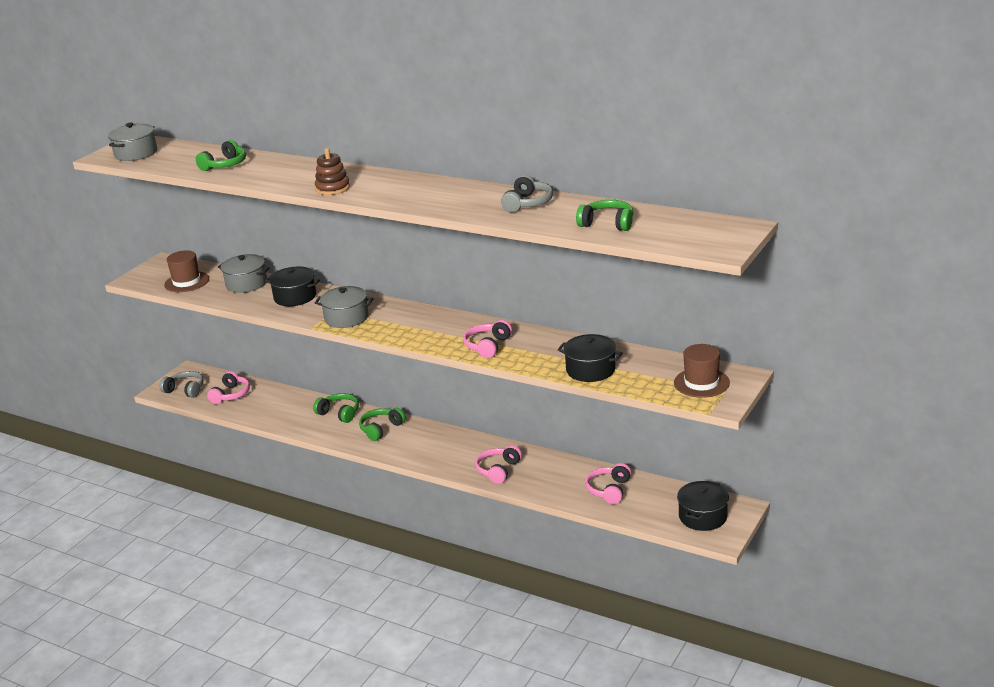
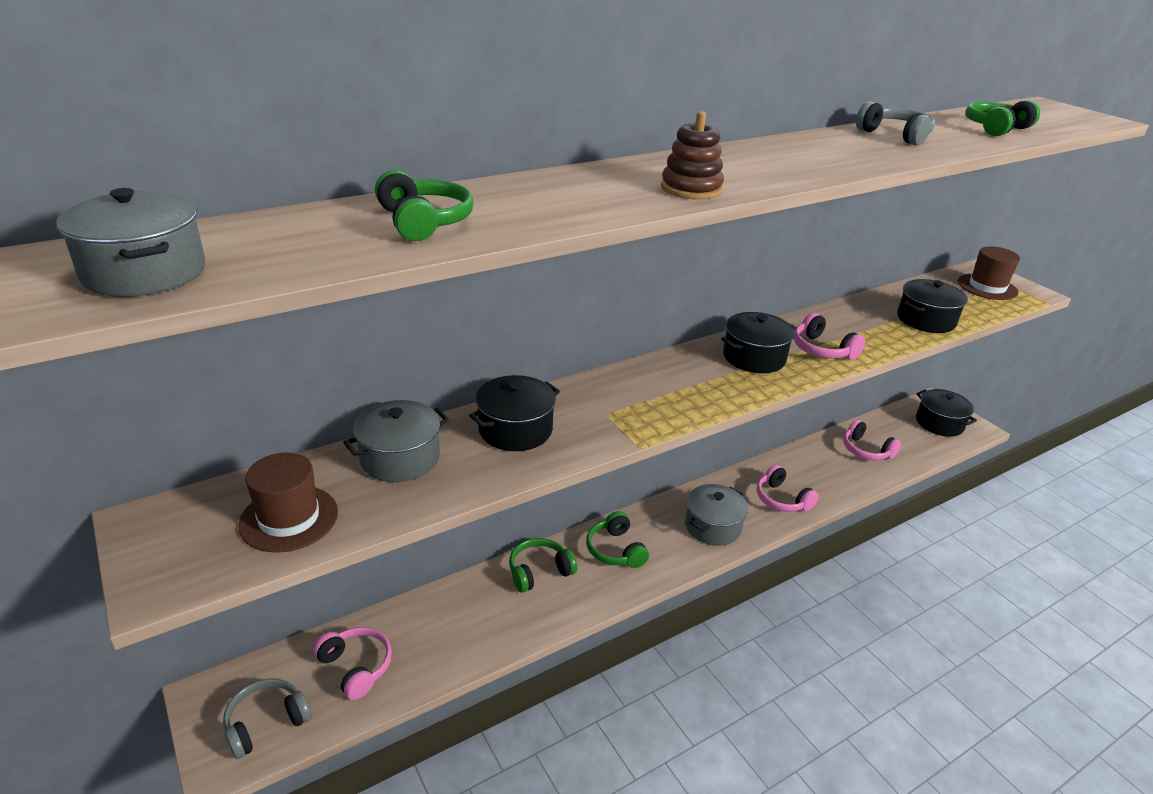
camera: 65 degrees left, 5 degrees up
(346, 318) = (641, 411): grey pot -> grey pot (712, 526)
(448, 329) = (754, 357): none -> black pot

